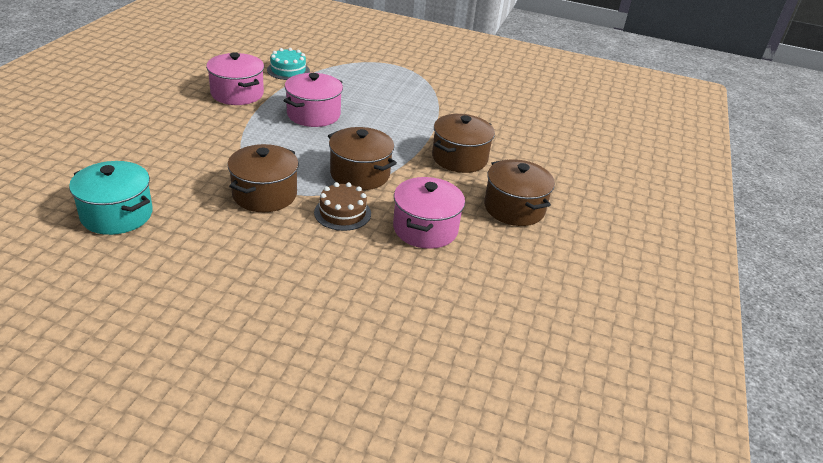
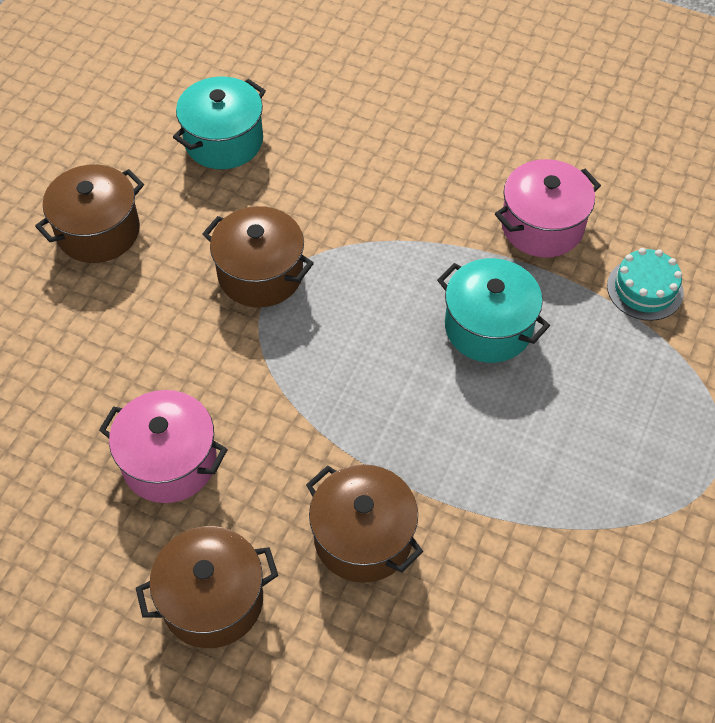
camera: 100 degrees right, 20 degrees up
(313, 114) = (488, 327): pink pot -> turquoise pot
(342, 213) = (214, 361): brown cake -> none
(360, 174) = (311, 386): brown pot -> brown pot (98, 231)

